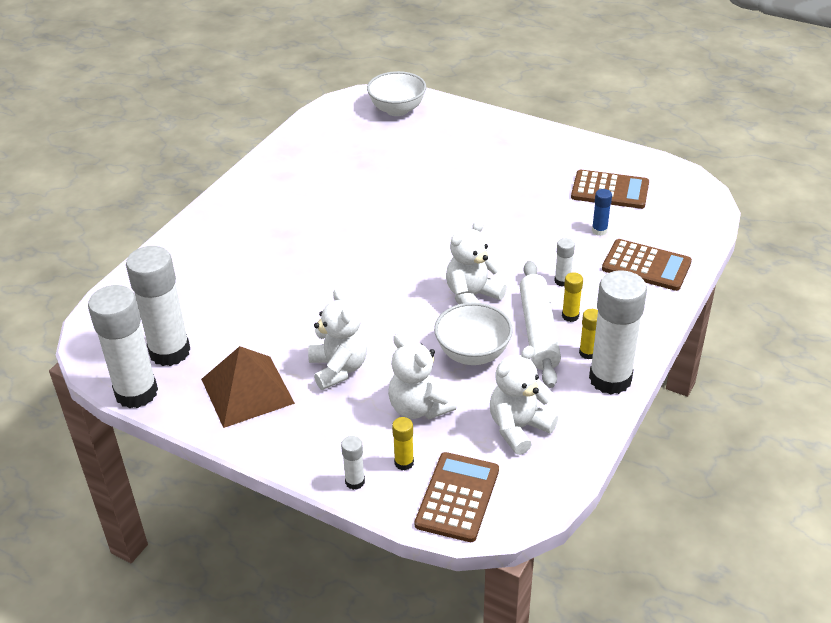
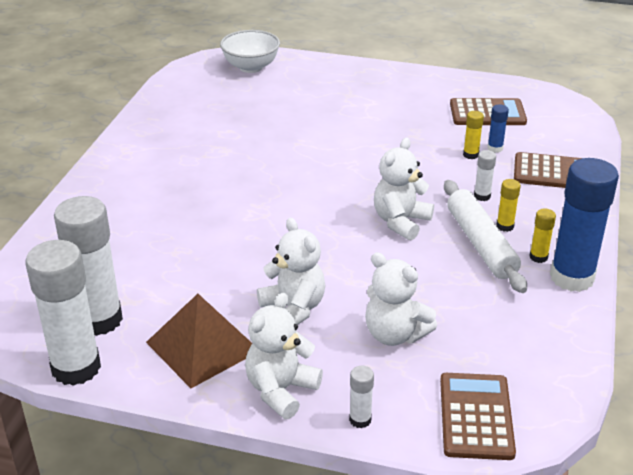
camera: 15 degrees left, 5 degrees down
(404, 463) = (404, 391): yellow glue stick -> yellow glue stick (470, 155)
(472, 353) = (426, 274): white bowl -> none
(518, 428) = (505, 338): white teddy bear -> white teddy bear (281, 390)
(610, 379) = (572, 277): white glue stick -> blue glue stick

